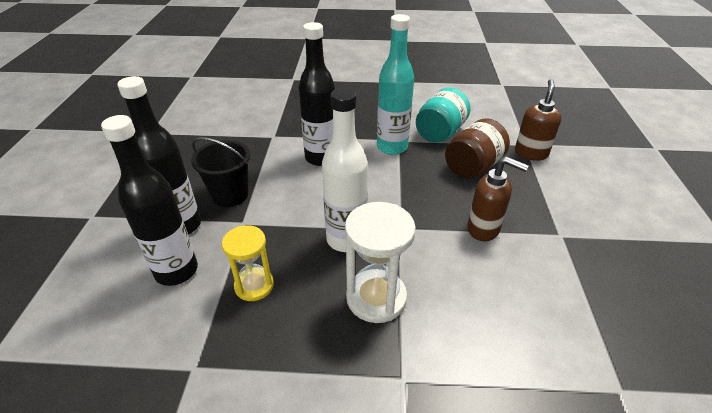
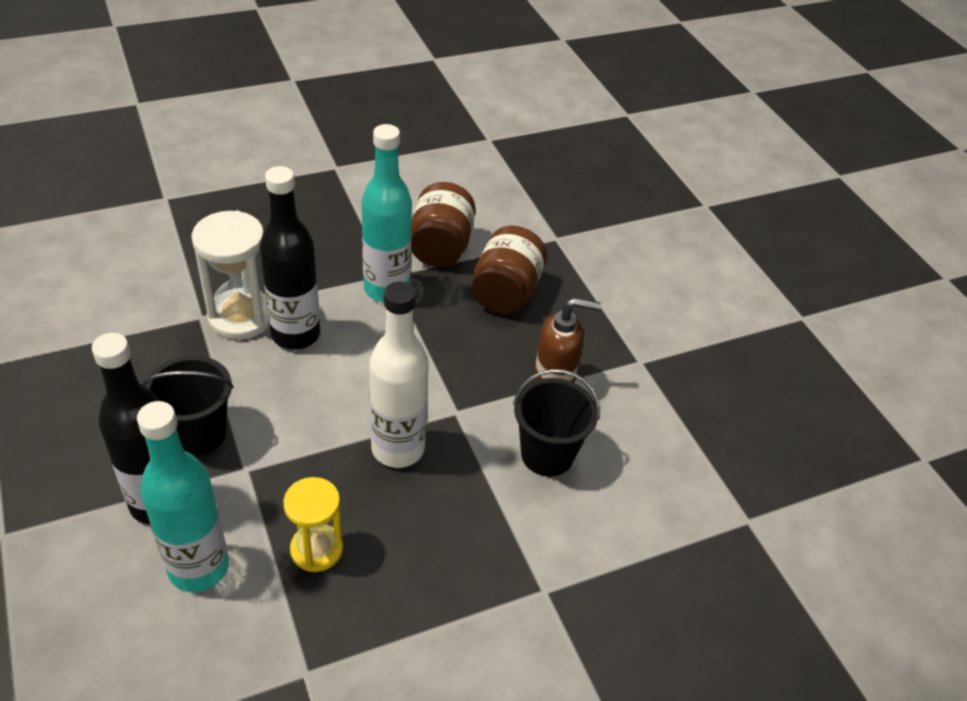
camera: 30 degrees left, 5 degrees up
(176, 271) = (199, 568): black bottle -> turquoise bottle
(376, 298) = (472, 511): white hourglass -> white hourglass (241, 317)
(440, 132) = (440, 247): turquoise jar -> brown jar
(454, 277) = (547, 454): none -> black bucket
(531, 153) = (568, 251): brown soap dispenser -> none

